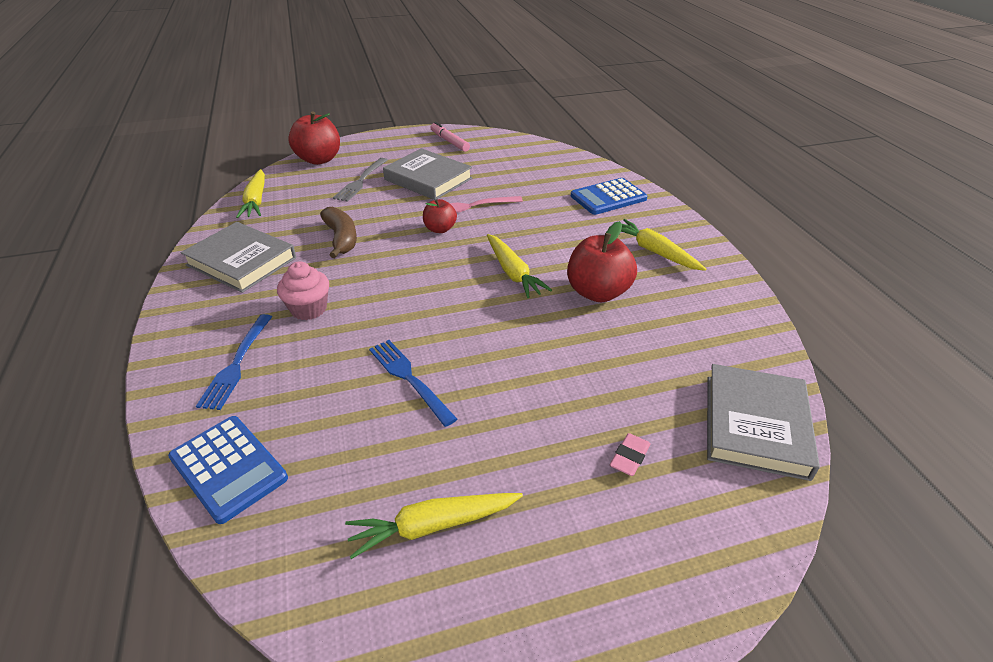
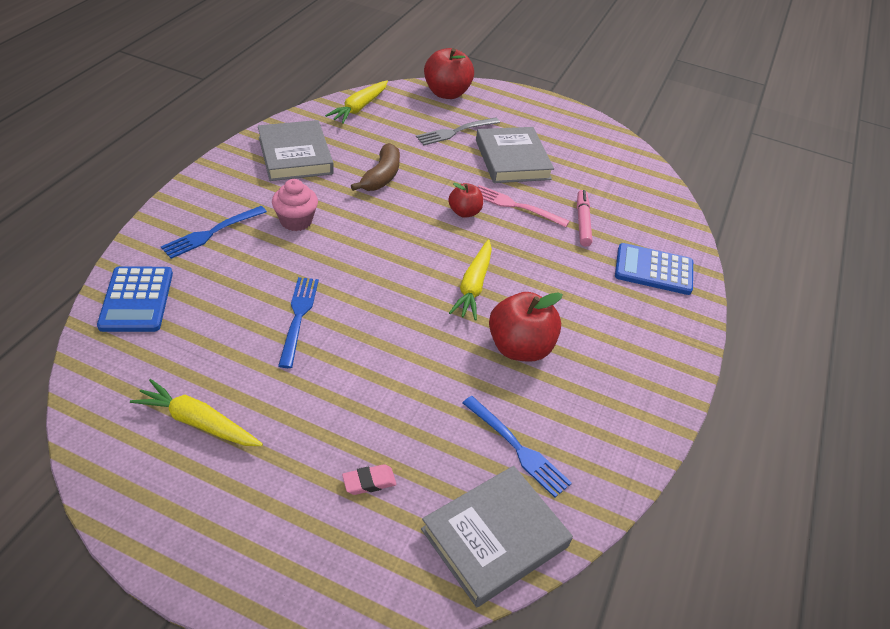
camera: 35 degrees right, 5 degrees up
(449, 141) = (578, 131): pink marker -> pink marker (582, 222)
(654, 251) = (623, 346): yellow carrot -> none
(685, 356) = (517, 448): none -> blue fork

